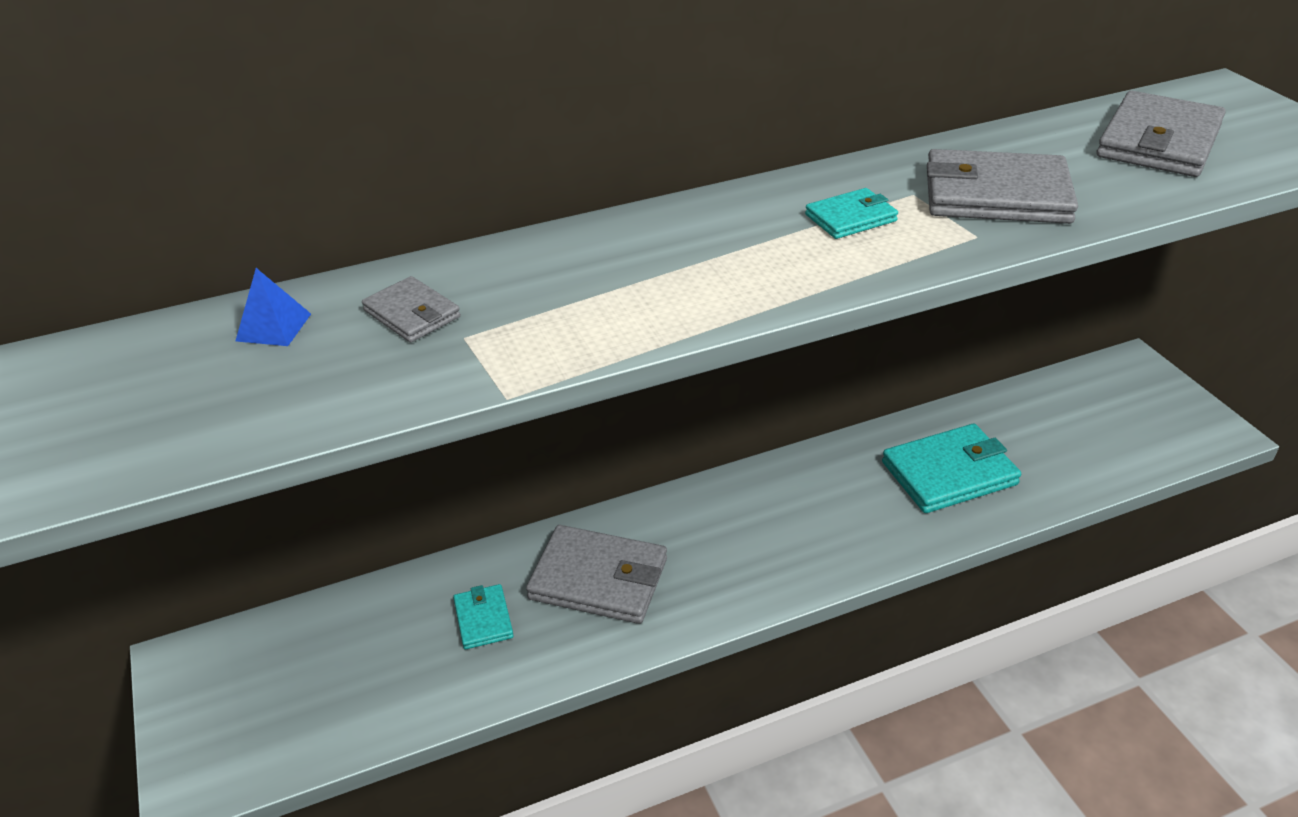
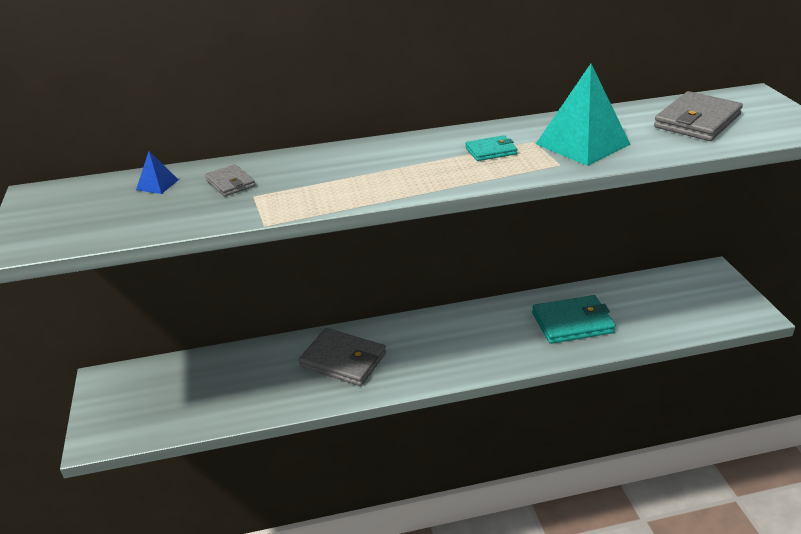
camera: 10 degrees right, 5 degrees down
(483, 619) = (272, 374): turquoise wallet -> none
(996, 195) = (582, 144): grey wallet -> turquoise pyramid

